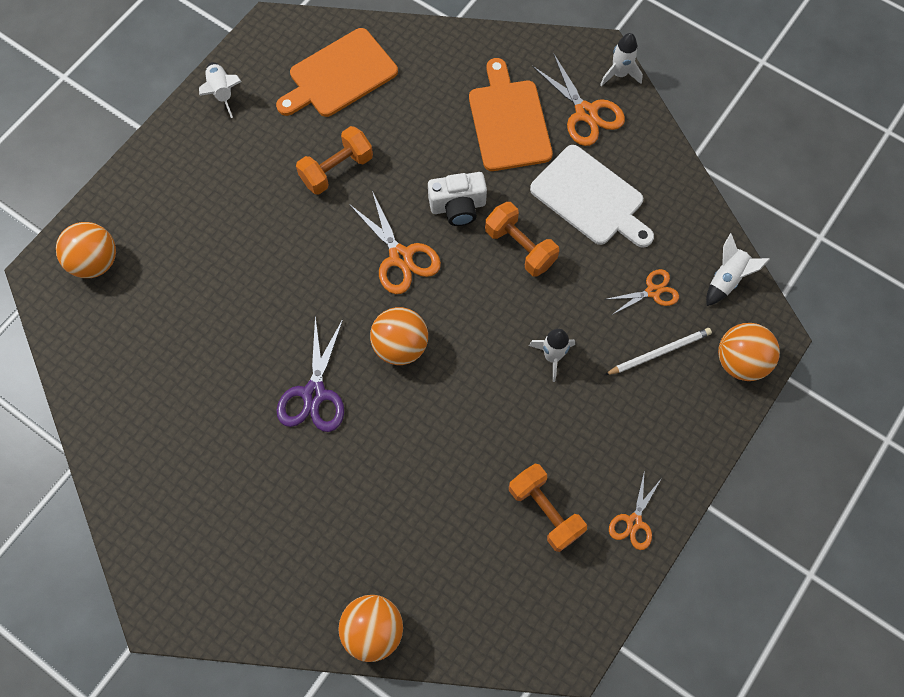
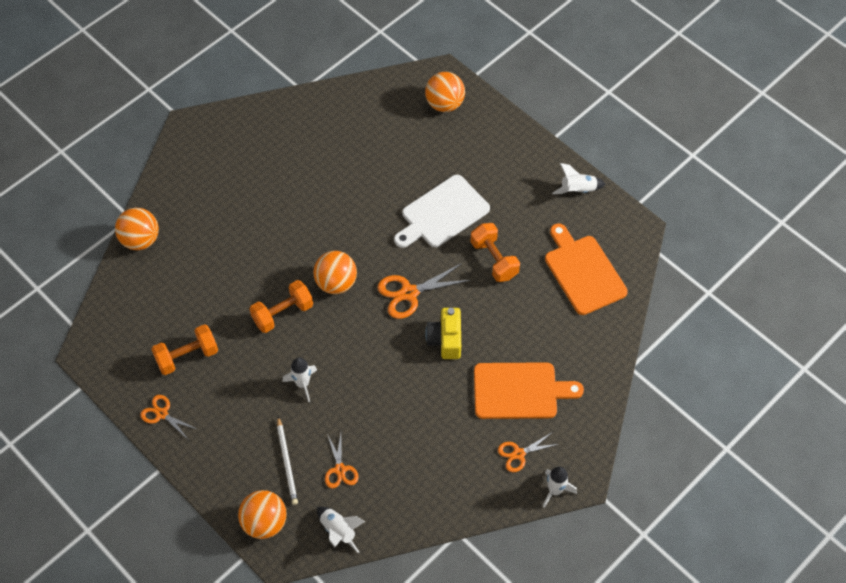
camera: 100 degrees right, 10 degrees down
(314, 394) = (312, 224): purple scissors -> none
(458, 206) = (445, 339): white camera -> yellow camera
(520, 247) = (400, 378): orange dumbbell -> orange dumbbell (283, 313)
(585, 113) = (518, 454): orange scissors -> orange scissors, size x0.62
(590, 198) = (434, 440): white cutting board -> white cutting board (442, 213)

